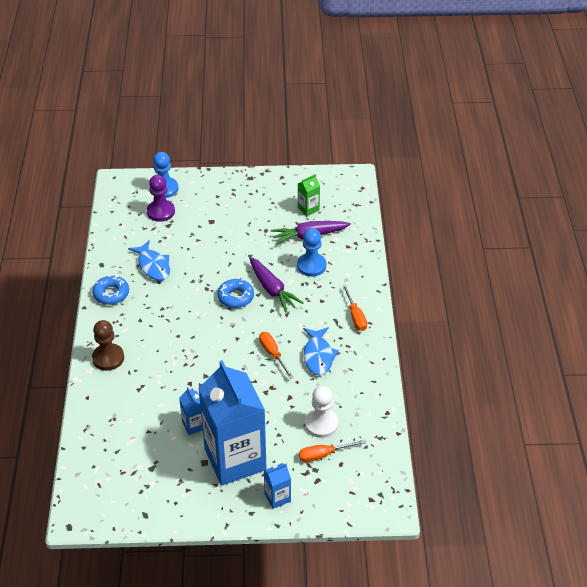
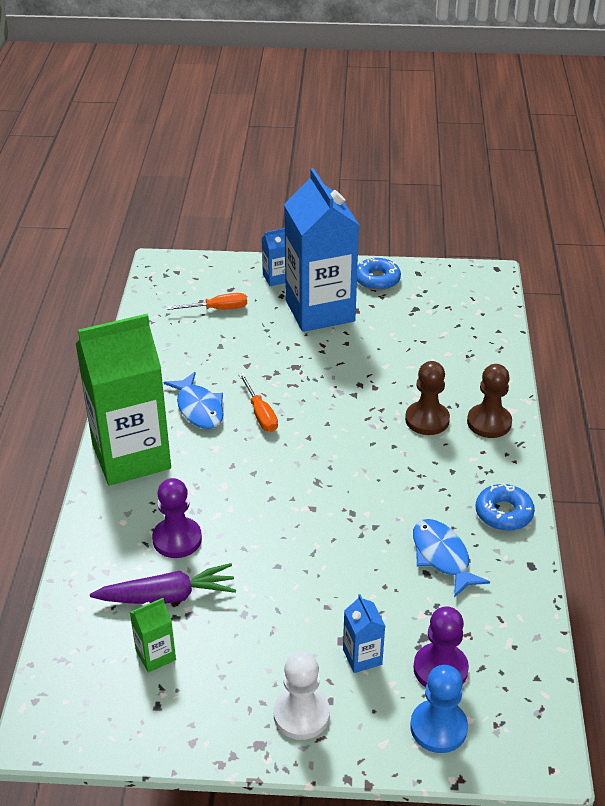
camera: 175 degrees left, 5 degrees down
(152, 357) = (427, 420): none -> brown pawn
(194, 425) = (368, 344): blue carton -> blue carton (362, 657)
(235, 297) = (306, 495): blue donut -> blue donut (377, 280)
(272, 289) = (248, 504): purple carrot -> none
(311, 266) = (177, 539): blue pawn -> purple pawn
(318, 356) = (199, 408): blue fish -> blue fish turned 150 degrees clockwise
(321, 424) = (213, 336): white pawn -> white pawn (301, 715)
(355, 316) = (131, 456): orange screwdriver -> green carton

